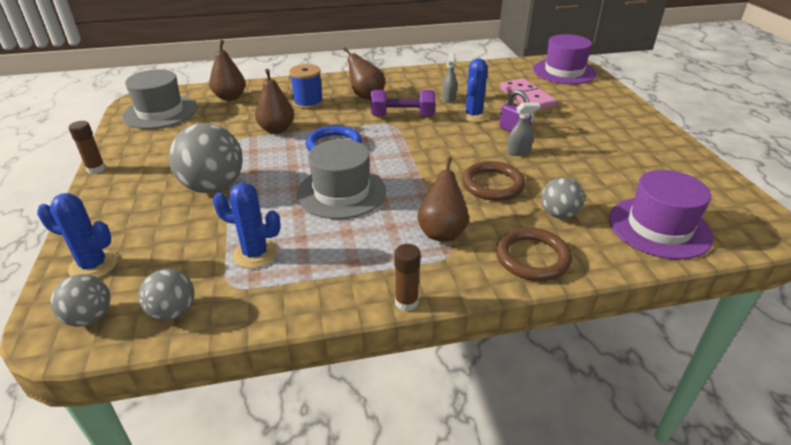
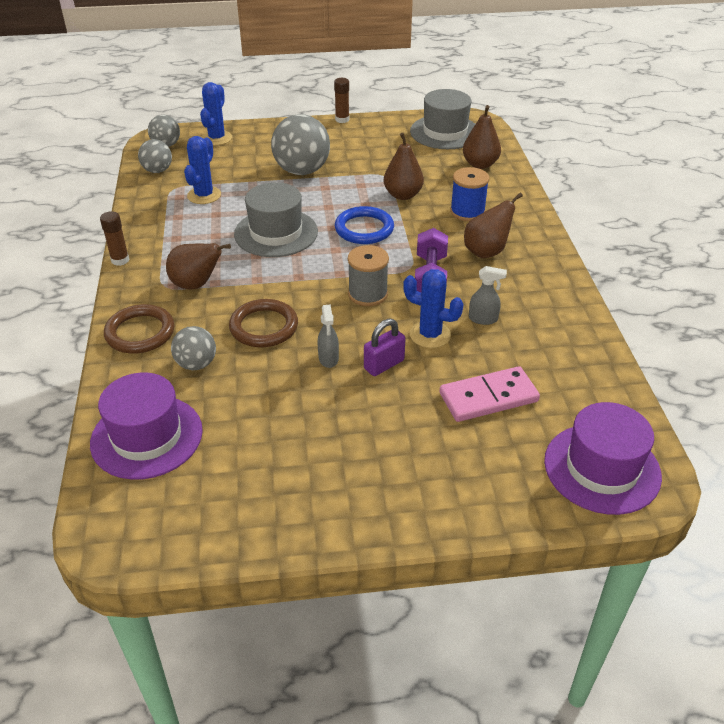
camera: 95 degrees right, 5 degrees up
(432, 140) = (368, 294): none -> grey spool

